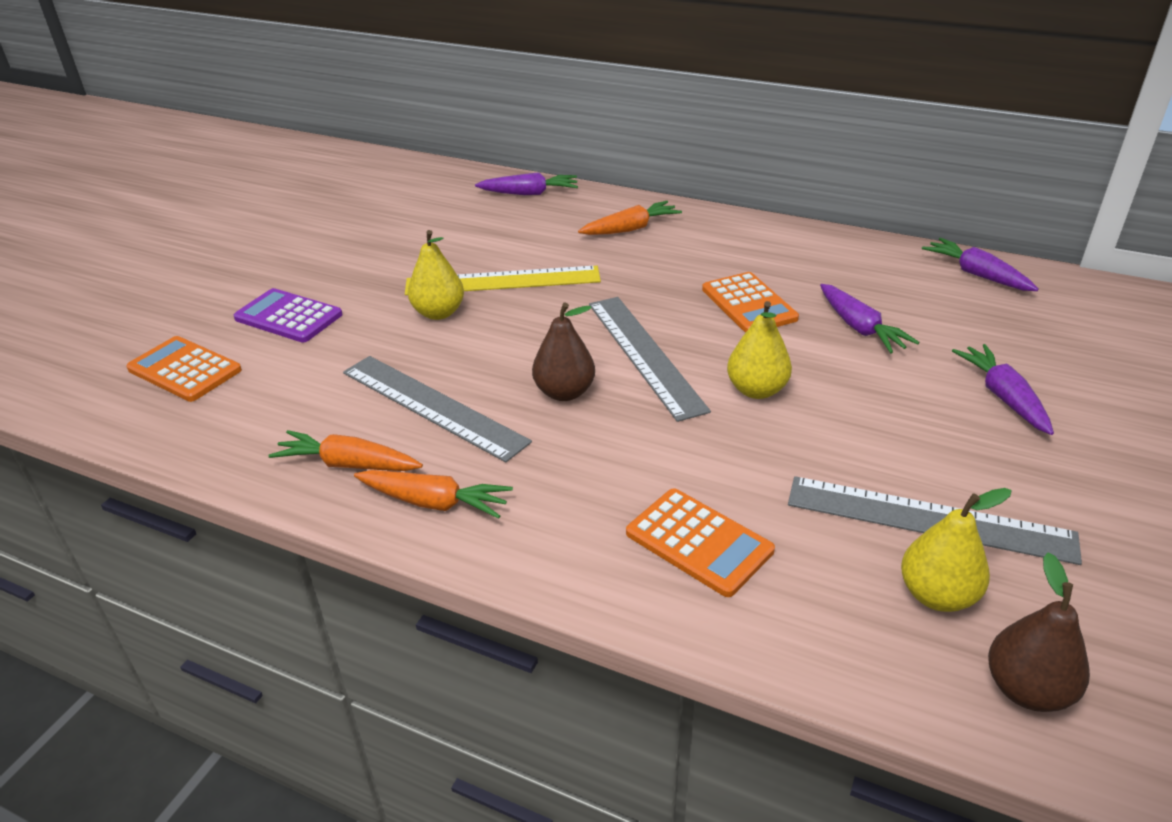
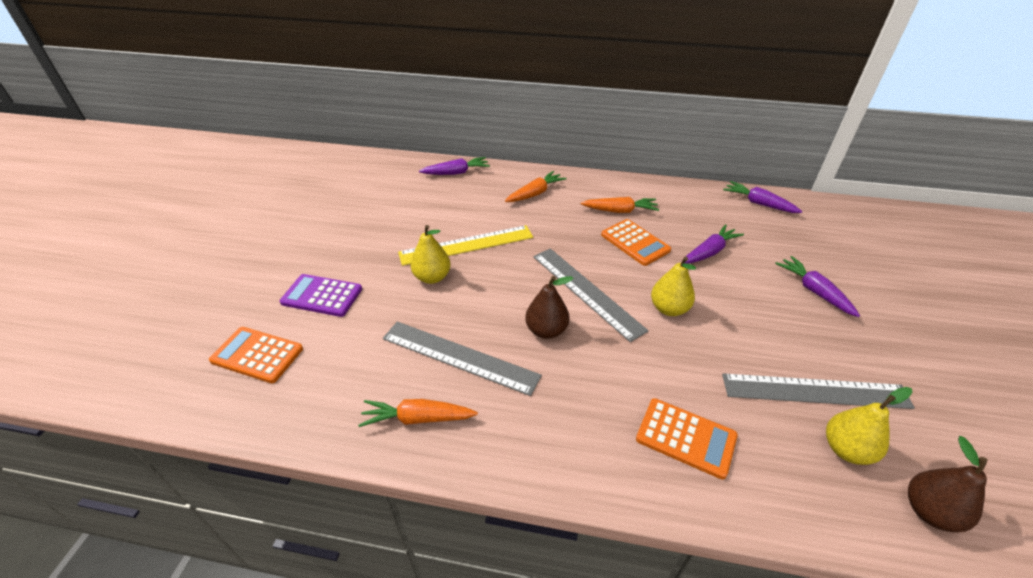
camera: 15 degrees left, 5 degrees up
(434, 502) = (494, 440): orange carrot -> orange carrot (620, 211)
(859, 328) = (709, 252): purple carrot -> purple carrot turned 90 degrees counterclockwise

